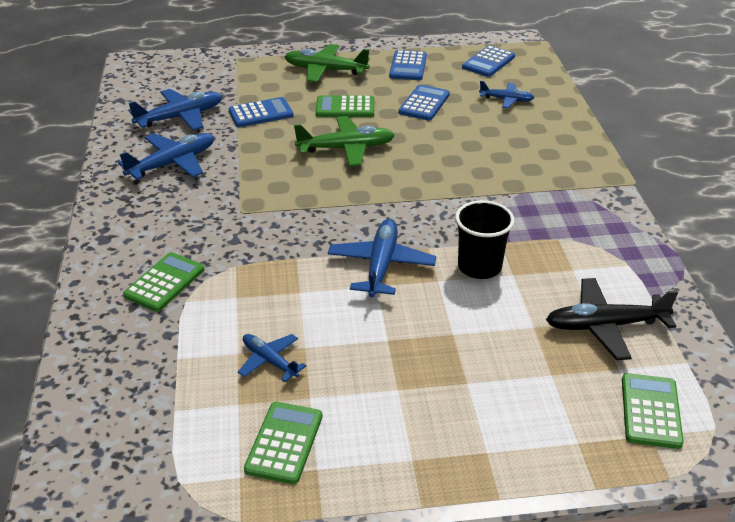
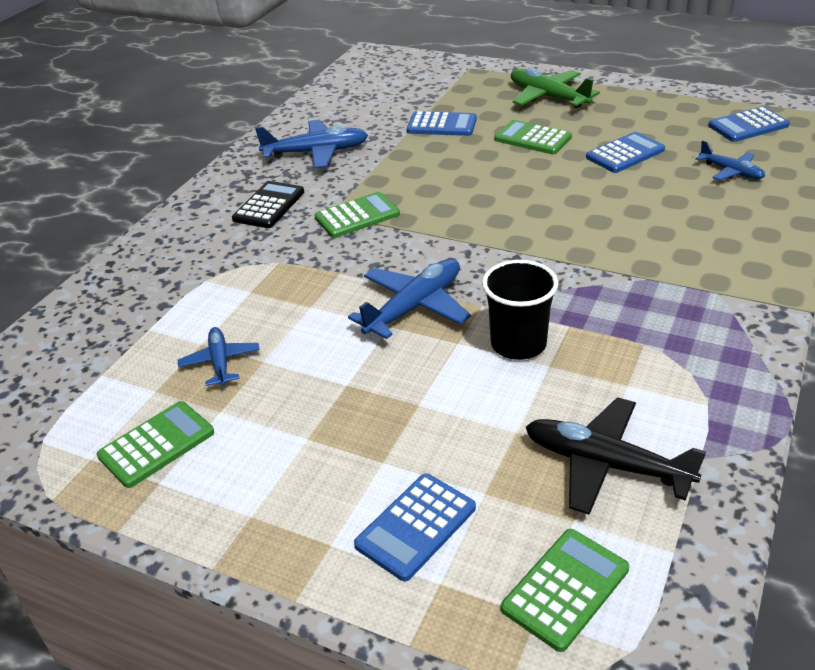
camera: 35 degrees right, 0 degrees up
(165, 282) = (205, 257): green calculator -> green calculator (357, 216)
(177, 221) = (269, 206): none -> black calculator
(180, 117) = (364, 112): blue plane -> none
(346, 148) = (493, 179): green plane -> none
(408, 66) = (644, 111): blue calculator -> blue calculator (416, 526)

